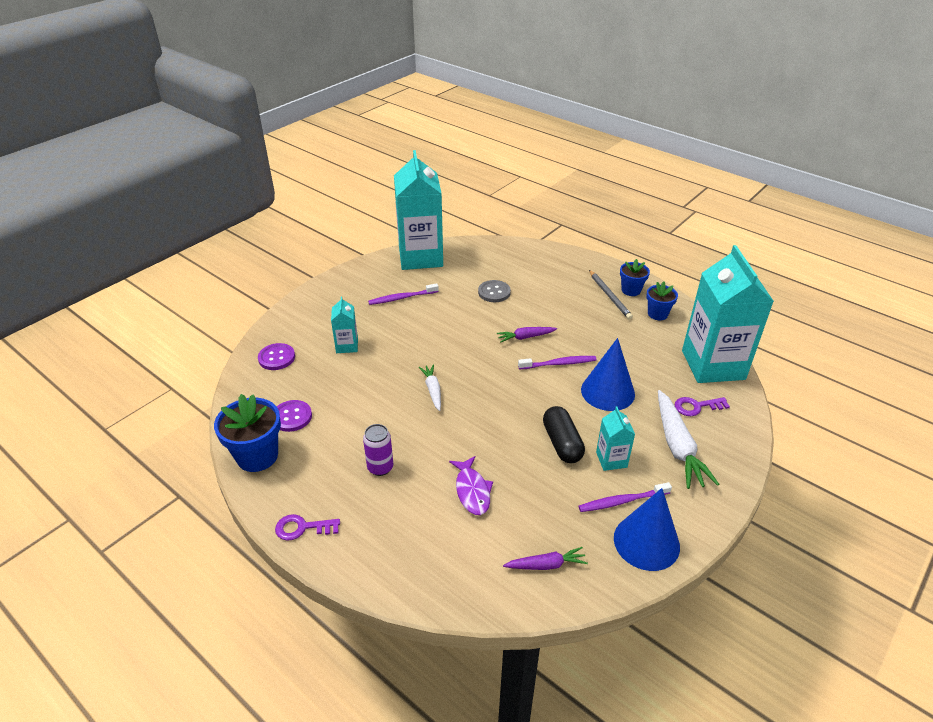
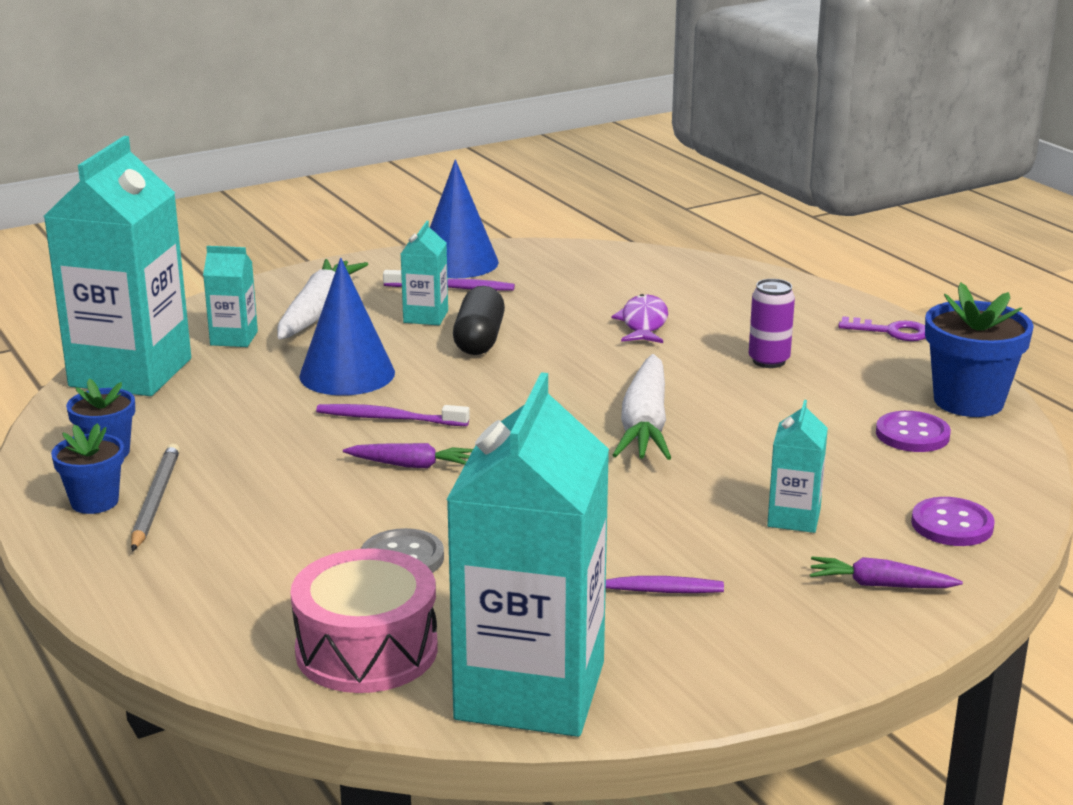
camera: 160 degrees left, 15 degrees down
(433, 390) = (645, 424): white carrot -> white carrot, size x1.80
(480, 258) = (366, 650): none -> pink drum
(546, 565) = (589, 267): purple carrot -> purple carrot (880, 585)
(696, 406) = (234, 338): purple key -> turquoise carton

